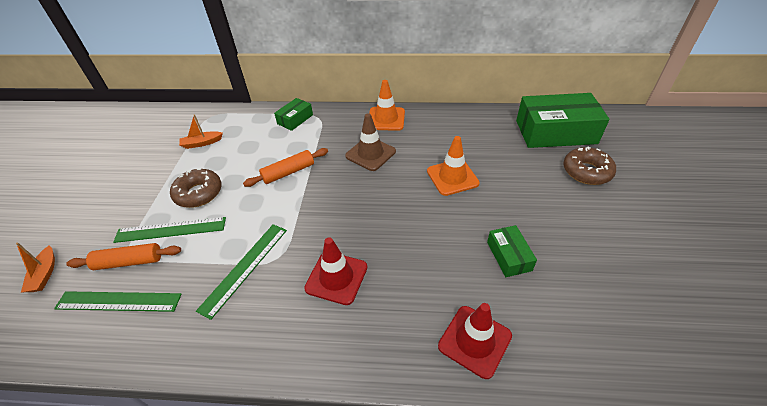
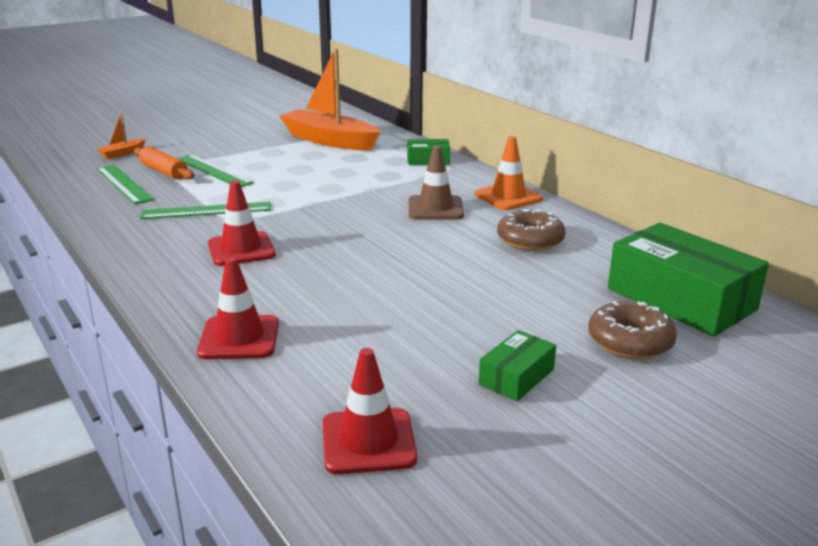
camera: 50 degrees right, 20 degrees down
(198, 193) = (267, 163): brown donut -> brown donut (530, 240)
(202, 143) = (329, 141): orange boat -> orange boat, size x2.37
(288, 172) = (347, 184): orange rolling pin -> none
(452, 177) = (468, 259): orange traffic cone -> none
(509, 256) = (384, 326): green box -> green box (516, 377)
(640, 331) = (368, 441): none -> red traffic cone

